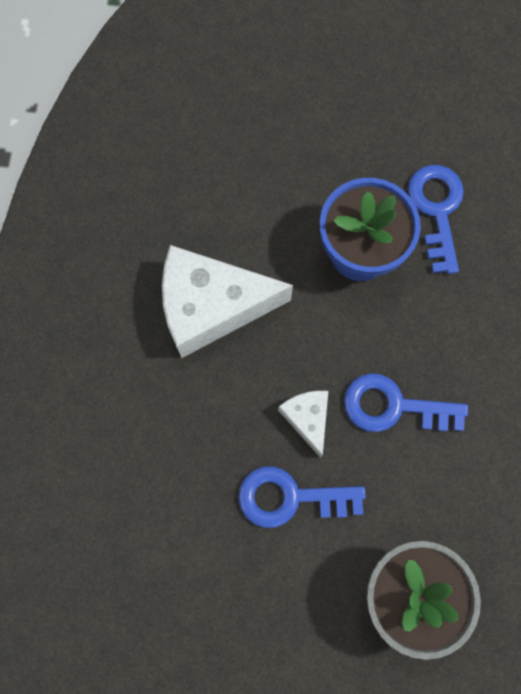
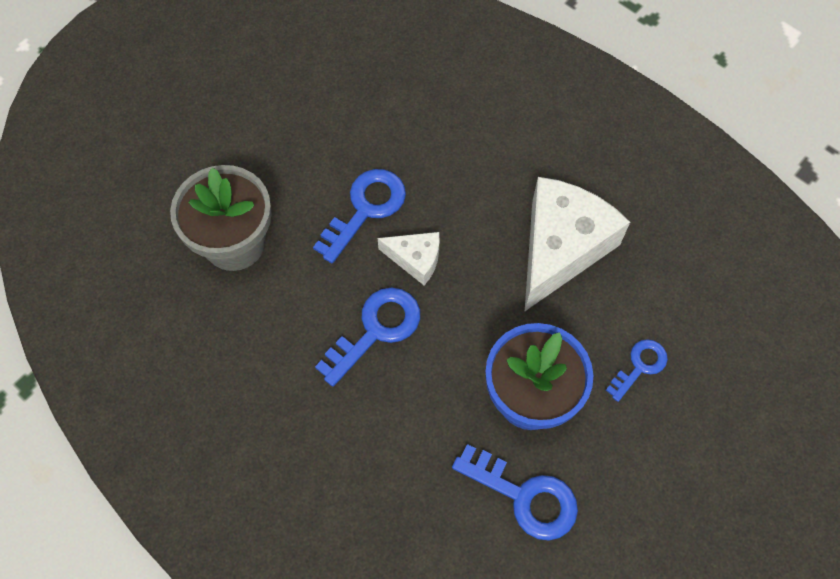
camera: 125 degrees right, 10 degrees down
(274, 189) = (640, 366): none -> blue key

